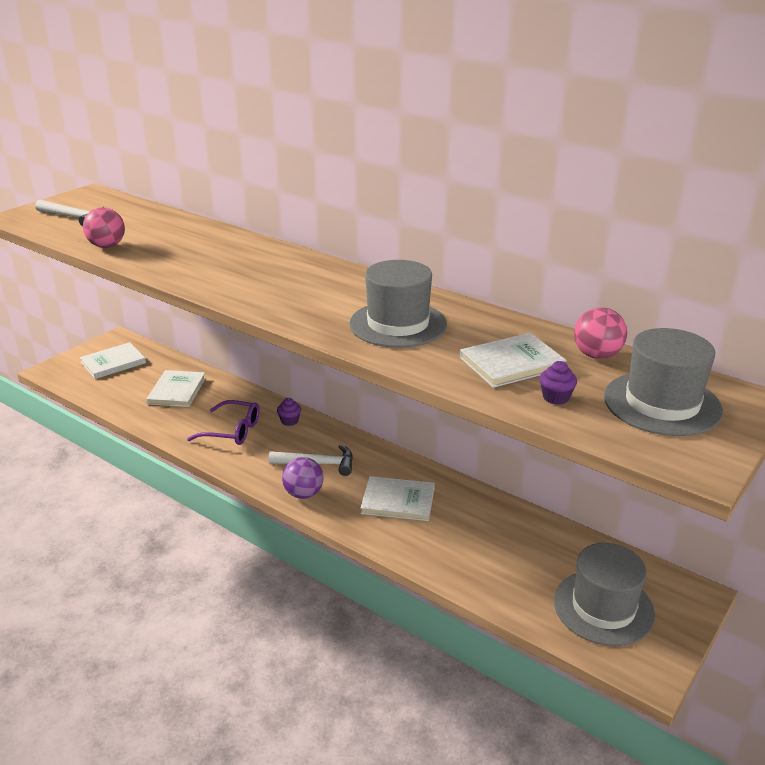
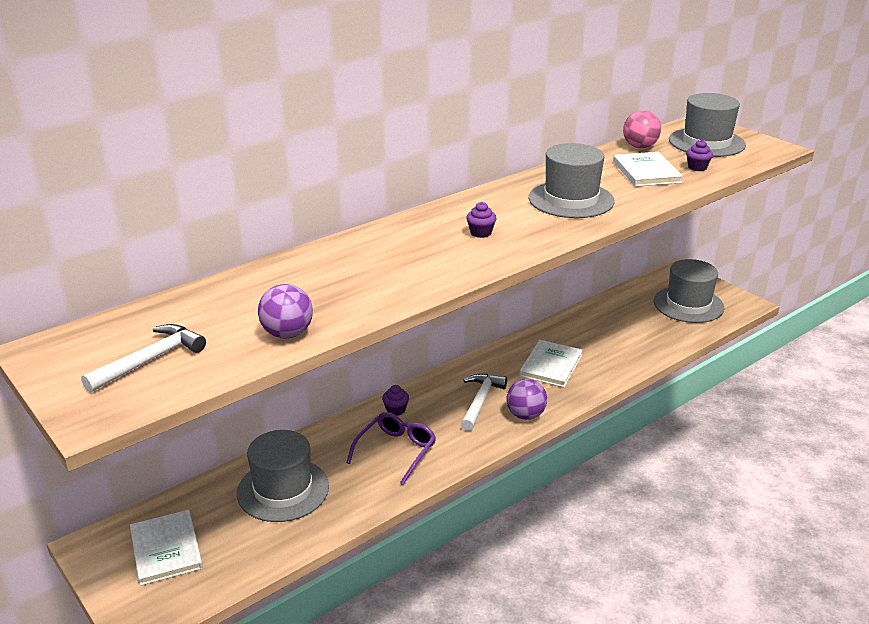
camera: 75 degrees left, 0 degrees up
(107, 246) = (287, 334): pink ball -> purple ball
(177, 391) = (283, 490): white book -> grey hat
(296, 289) = (481, 233): none -> purple cupcake

